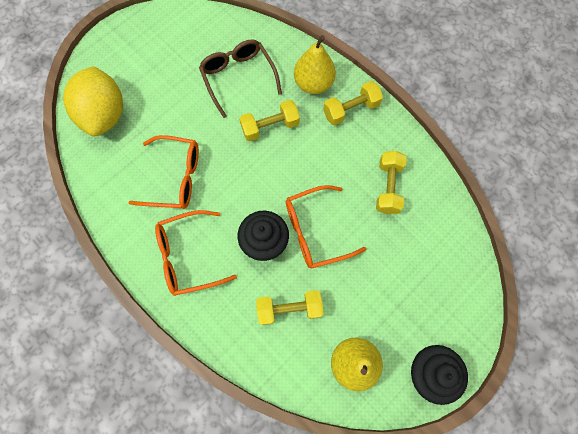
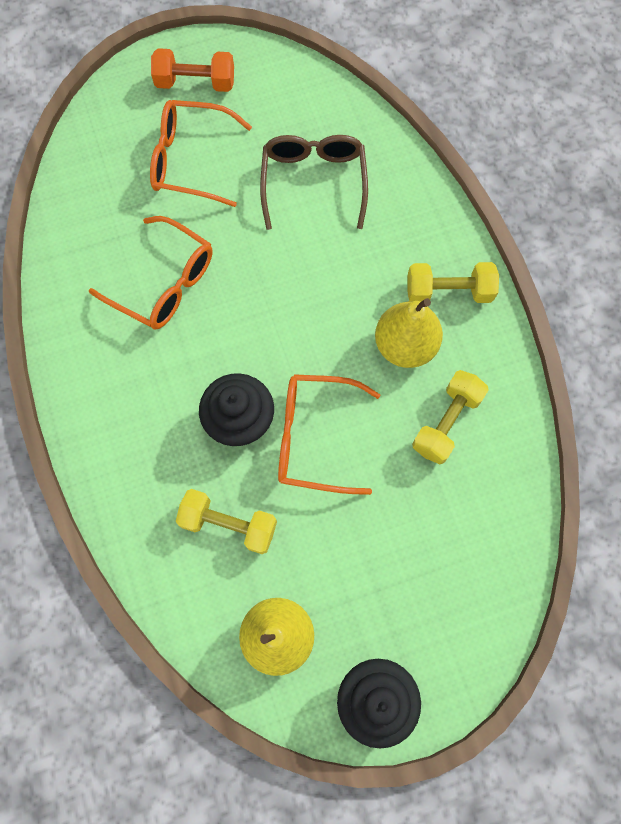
camera: 25 degrees right, 0 degrees up
(105, 114) = (114, 160): yellow lemon -> none
(135, 46) = (195, 83): none -> orange dumbbell
(189, 256) = (132, 395): orange glasses -> orange glasses (191, 160)
(270, 127) = (323, 268): yellow dumbbell -> none
(313, 84) = (414, 233): yellow pear -> yellow pear (405, 345)

